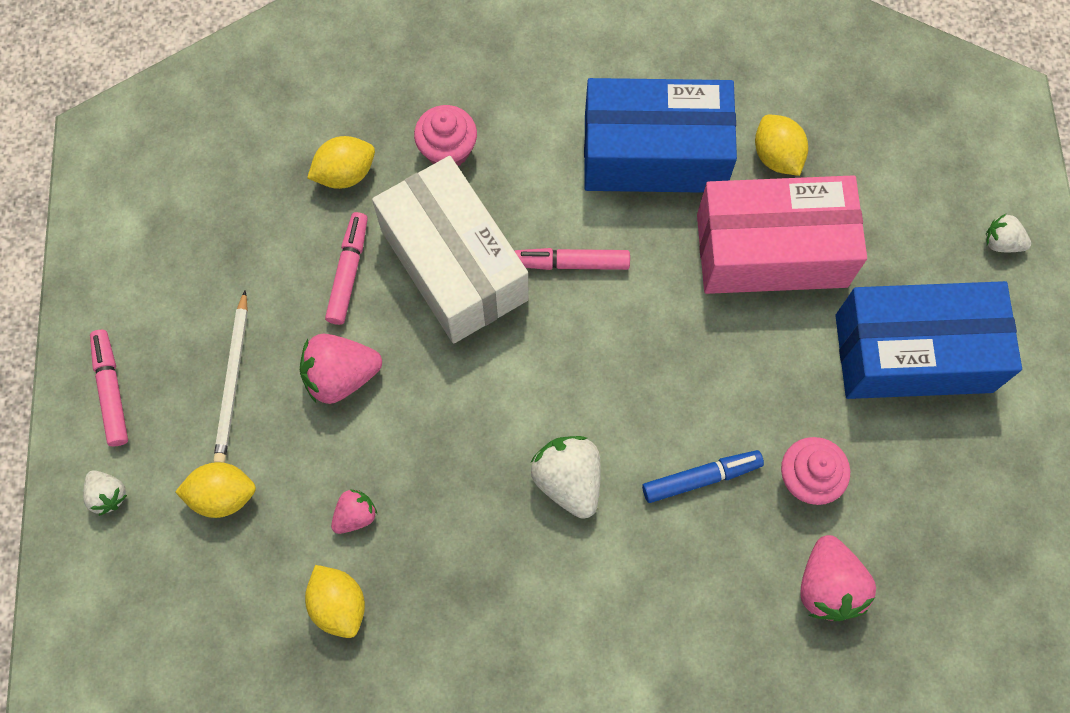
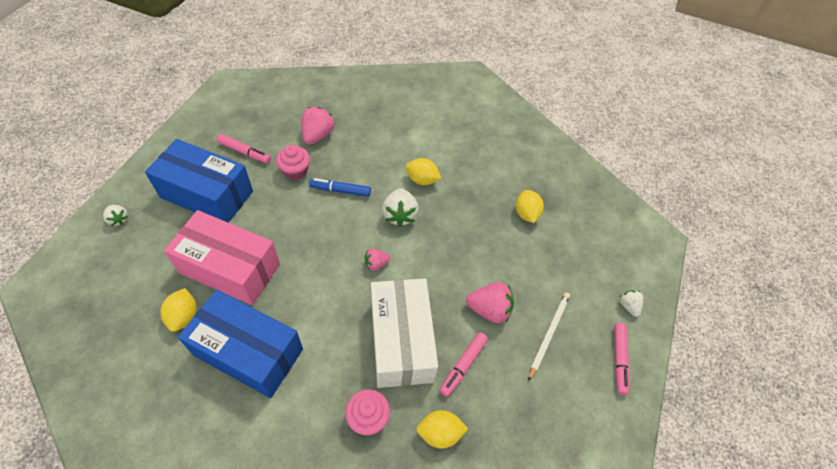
camera: 160 degrees left, 15 degrees down
(223, 495) = (568, 280): yellow lemon -> yellow lemon (422, 180)
(355, 515) = (505, 244): pink strawberry -> pink strawberry (376, 264)
(571, 263) = (337, 311): pink marker -> pink marker (245, 152)

